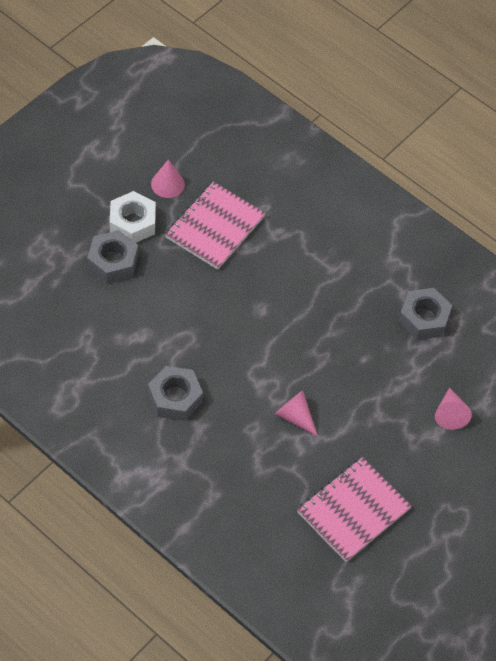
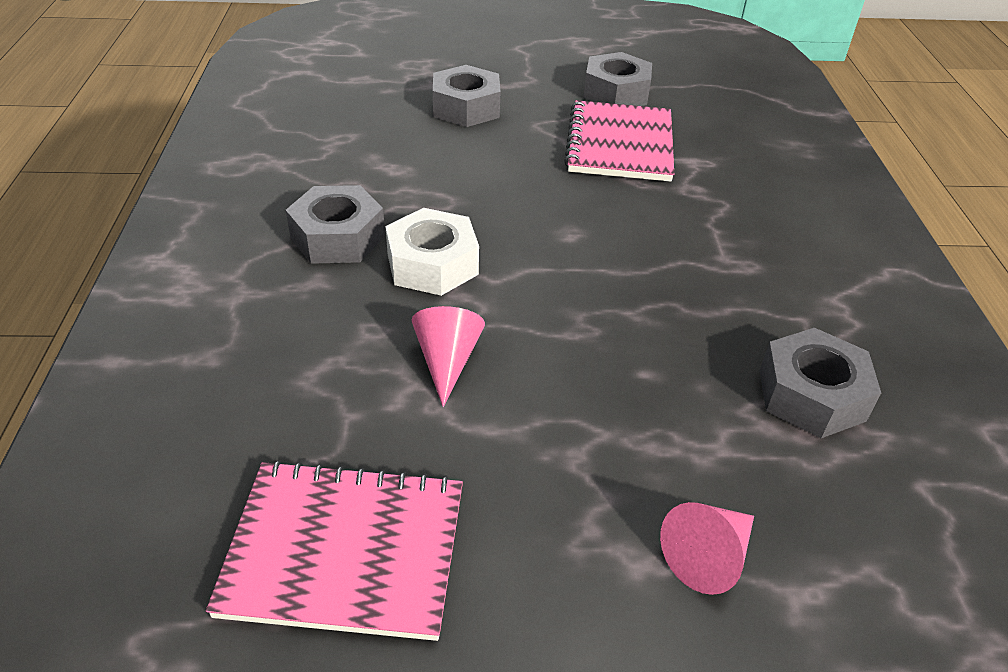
camera: 50 degrees right, 15 degrees down
(132, 223) = (533, 96): white nut -> white nut (432, 264)
(167, 184) = (616, 93): pink cone -> grey nut
(215, 227) = (620, 144): pink notebook -> pink notebook turned 75 degrees counterclockwise

